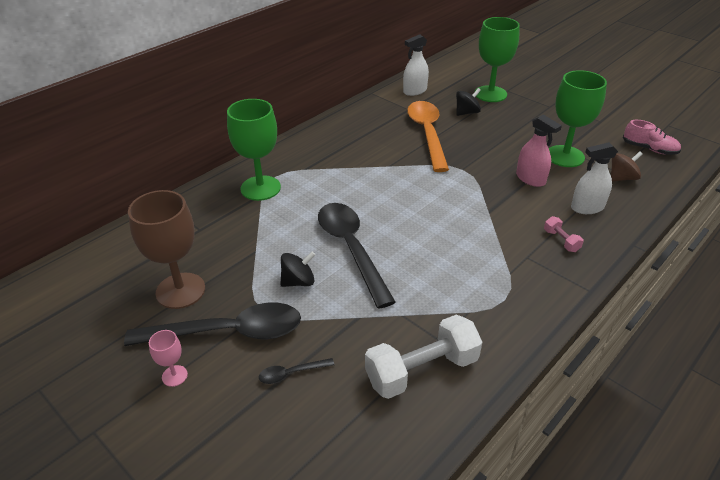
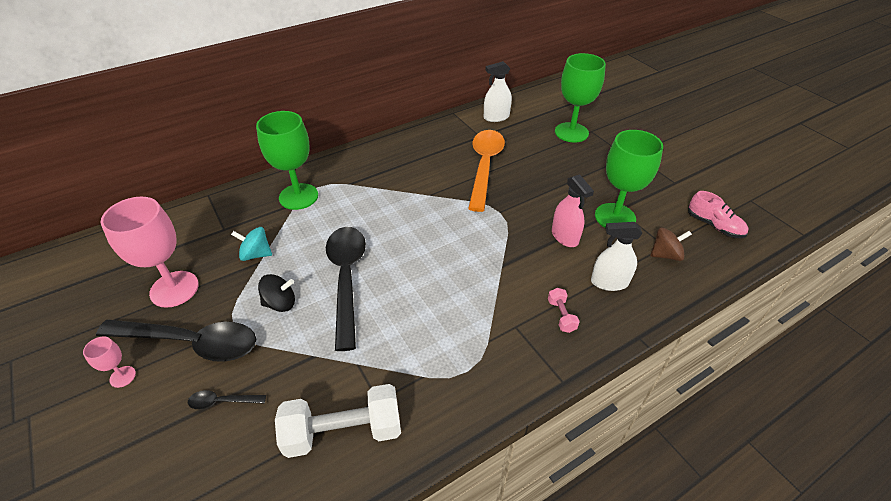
camera: 15 degrees right, 5 degrees up
(180, 290) = (174, 289): brown goblet -> pink goblet
(248, 245) = (256, 254): none -> turquoise spinning top
(466, 113) = (536, 149): black spinning top -> none

